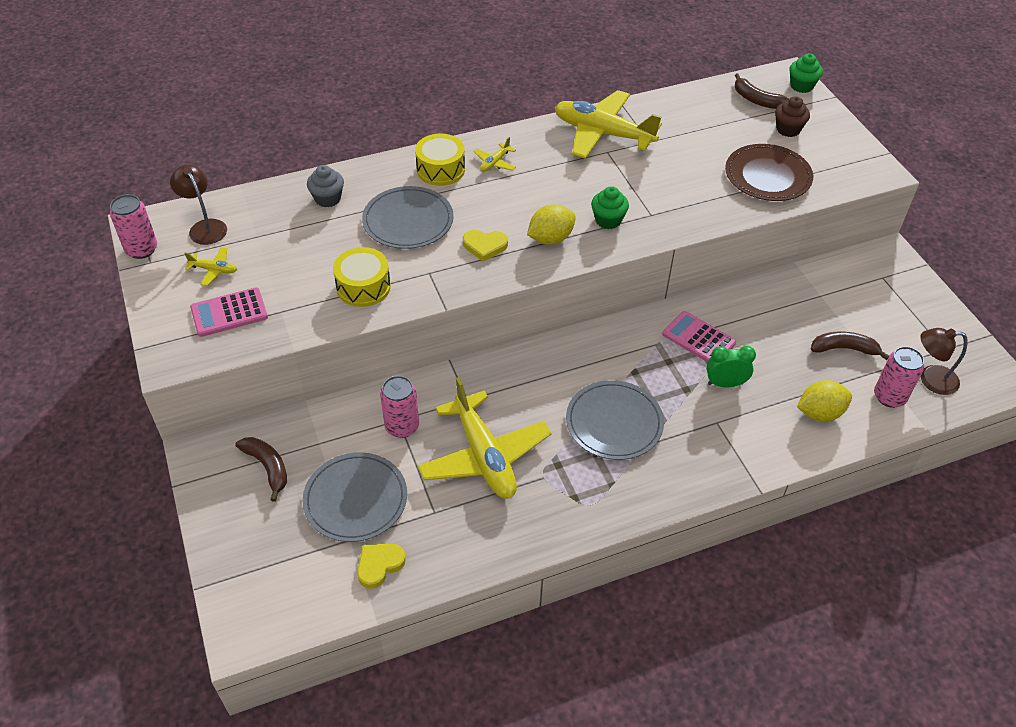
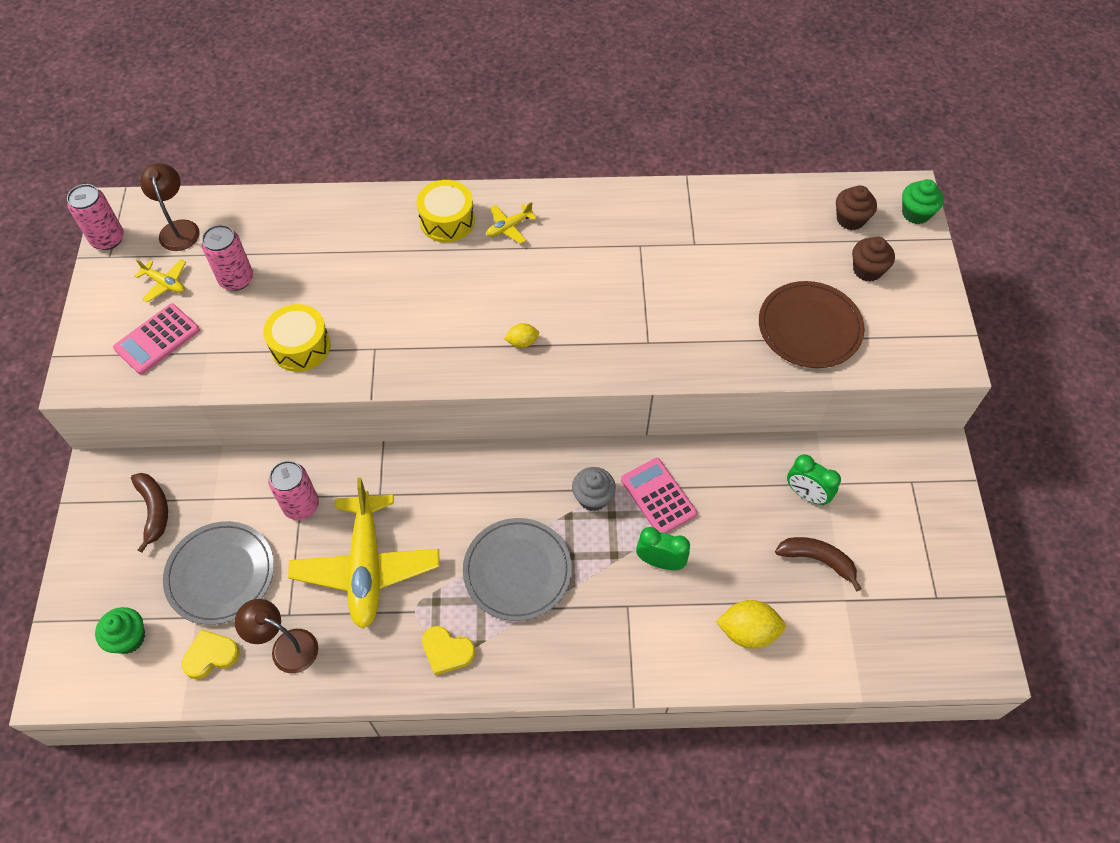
camera: 20 degrees right, 10 degrees up
(229, 313) = (157, 339): pink calculator -> pink calculator turned 45 degrees counterclockwise
(328, 199) = (314, 227): grey cupcake -> grey cupcake (593, 497)
(408, 221) = (383, 277): grey plate -> none
(485, 246) = (448, 332): yellow heart -> yellow heart (447, 651)
(550, 238) = (522, 342): yellow lemon -> yellow lemon, size x0.55
(603, 133) = (647, 220): yellow plane -> none
(608, 220) = (596, 336): green cupcake -> green cupcake (129, 638)
(756, 100) = (850, 219): brown banana -> brown cupcake
(811, 306) = (806, 494): none -> green clock
(889, 397) = (838, 637): pink can -> pink can (236, 279)
(930, 379) = (899, 631): brown lamp -> brown lamp (286, 647)

